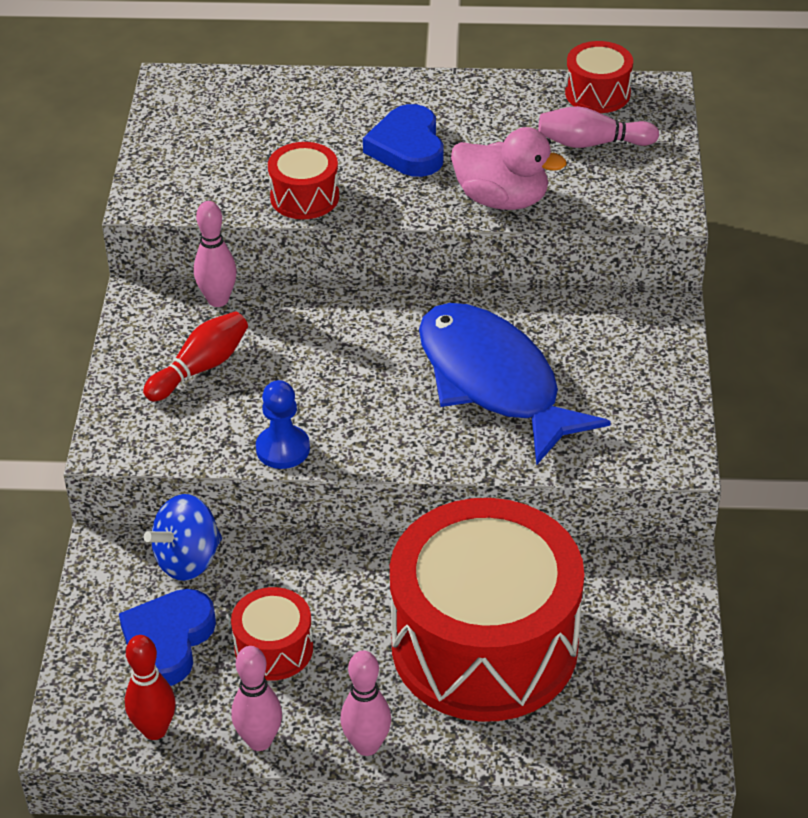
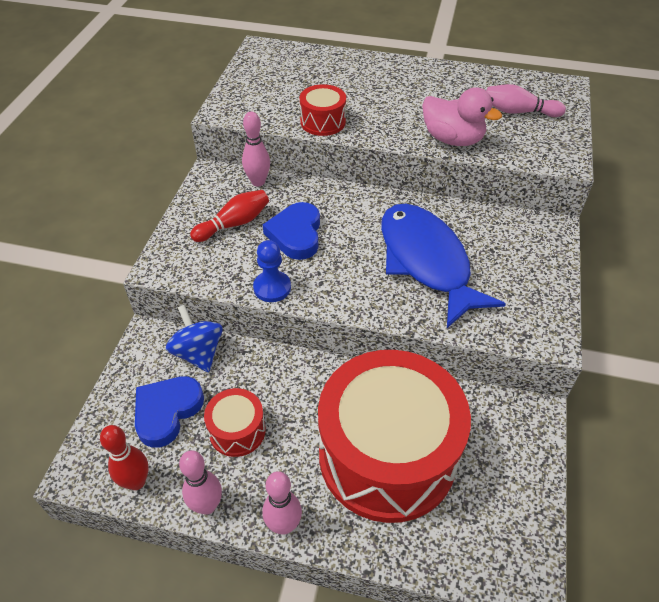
camera: 10 degrees right, 5 degrees up
(188, 560) = (198, 353): blue spinning top -> blue spinning top turned 90 degrees clockwise
(408, 148) = (396, 100): blue heart -> blue heart (296, 234)
(597, 93) = (525, 82): red drum -> none

